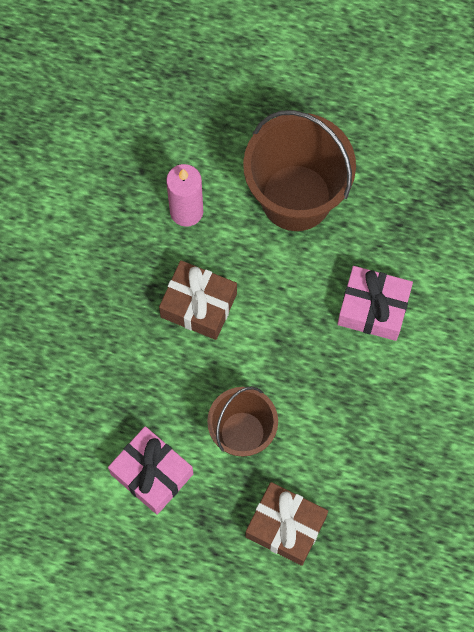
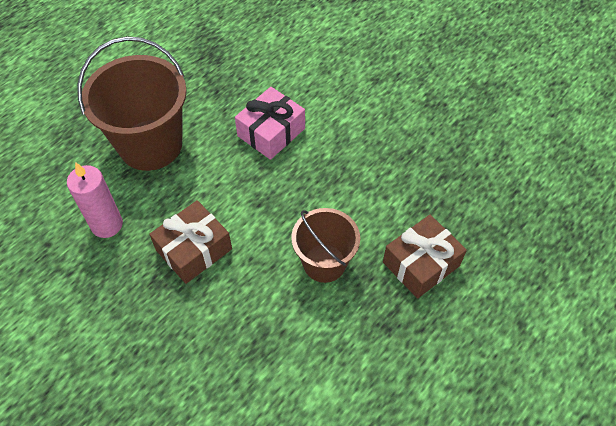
camera: 65 degrees left, 15 degrees down
(152, 474) = (325, 352): pink gift -> none

